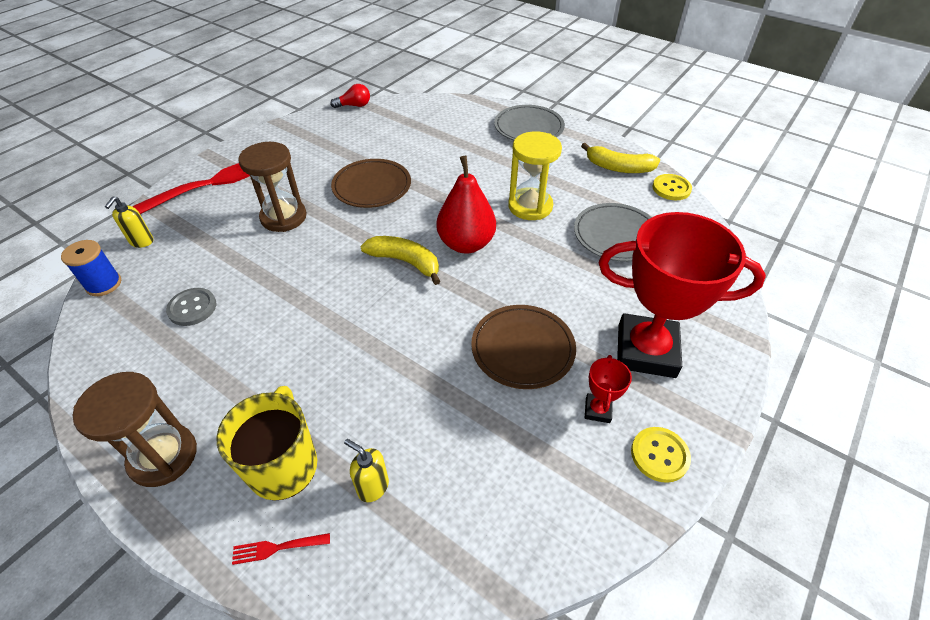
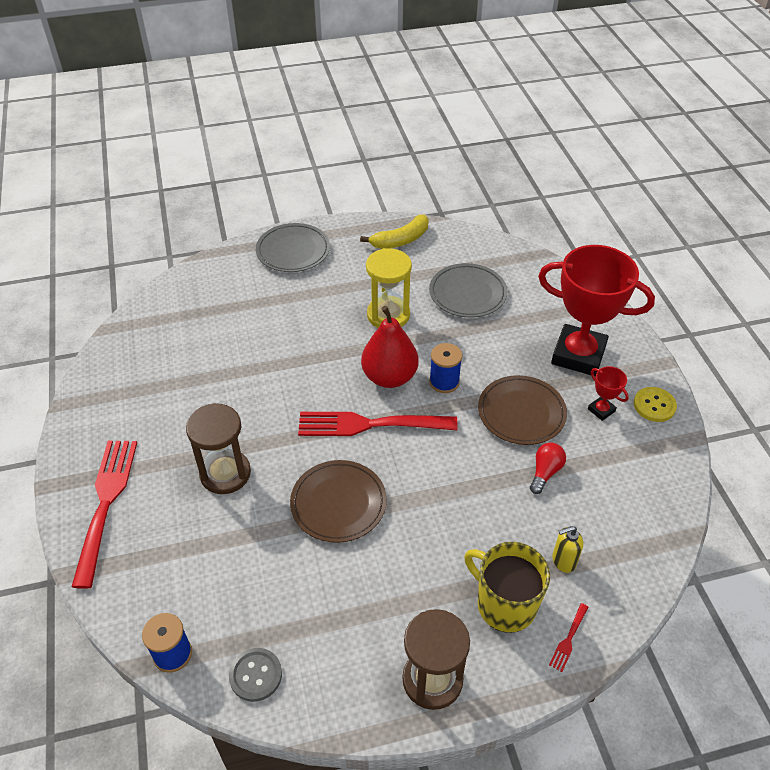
camera: 50 degrees left, 0 degrees up
(141, 242) = (138, 599): yellow soap dispenser -> none
(192, 308) = (279, 594): grey button -> grey button (255, 675)
(354, 105) = (111, 335): red light bulb -> red light bulb (545, 472)
(372, 187) = (253, 392): brown plate -> brown plate (338, 503)
(405, 262) = (371, 424): yellow banana -> red fork
(499, 278) = (444, 382): none -> blue spool
(646, 351) = (578, 355): red trophy -> red trophy turned 60 degrees clockwise
(671, 188) = (452, 232): yellow button -> none

